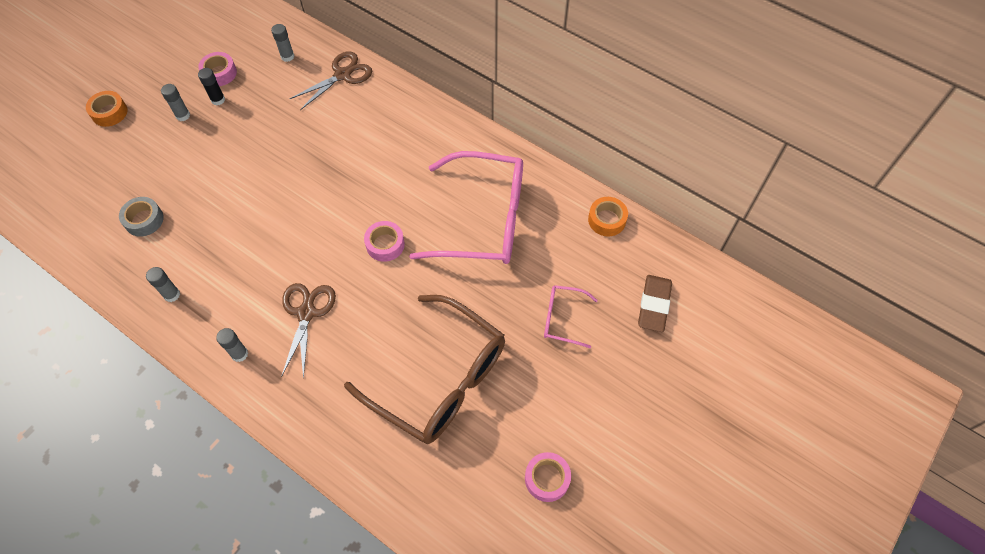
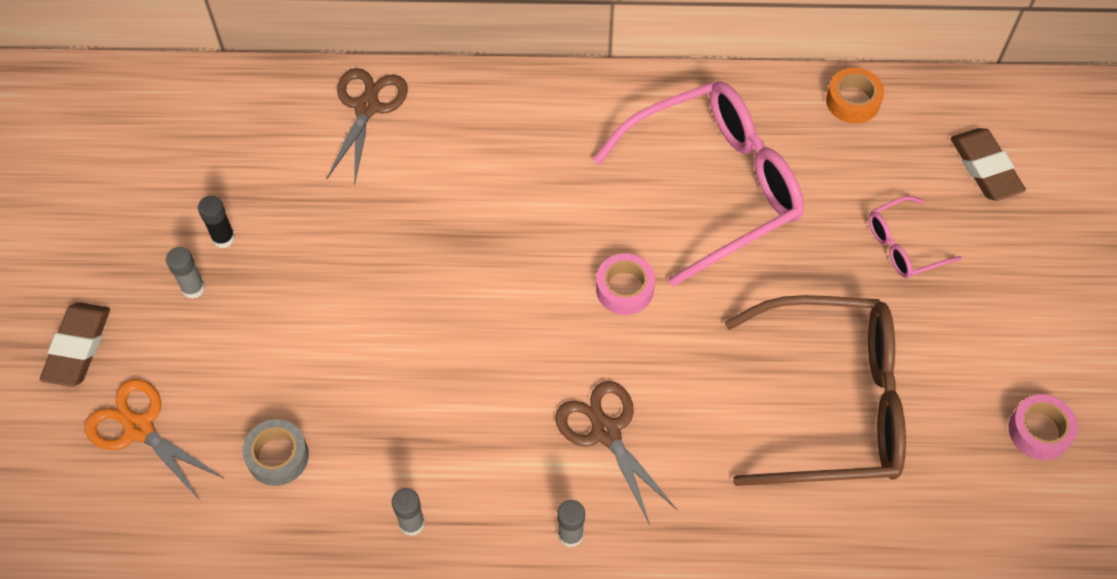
camera: 35 degrees left, 0 degrees up
(99, 167) = (139, 428): none -> orange scissors
(109, 112) = (78, 347): orange tape -> brown eraser
(219, 73) = (190, 201): pink tape -> none
(287, 56) = (266, 124): grey glue stick -> none

